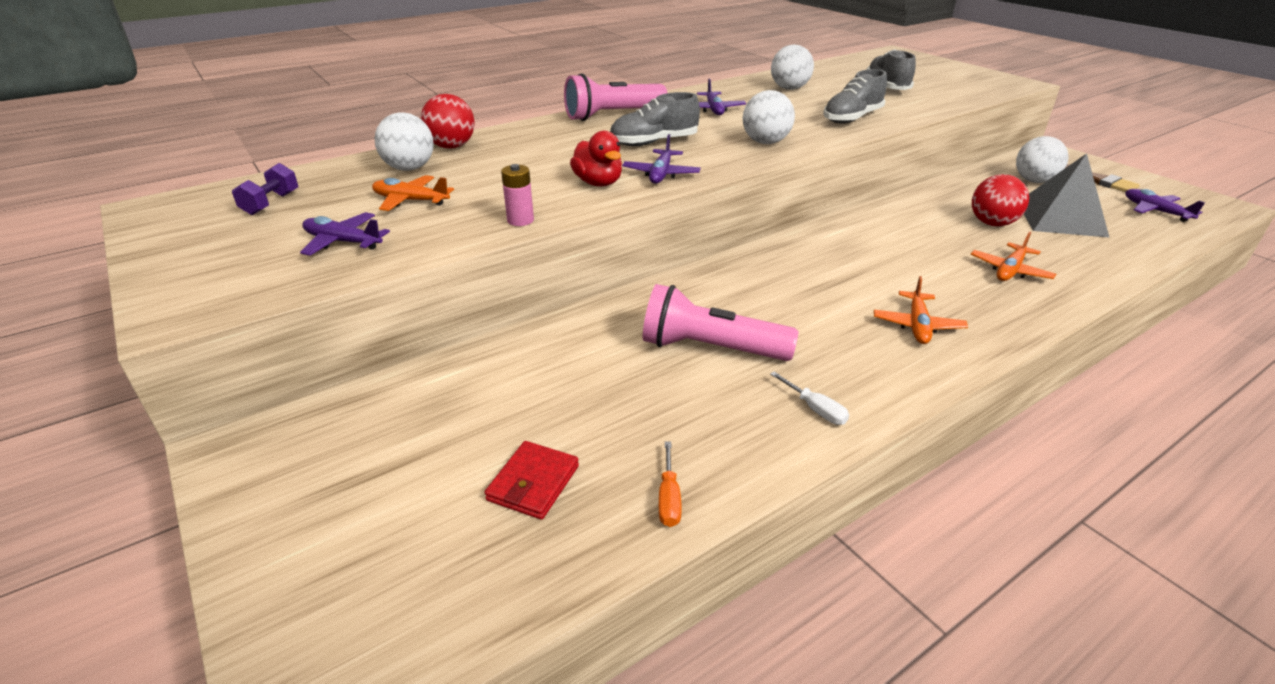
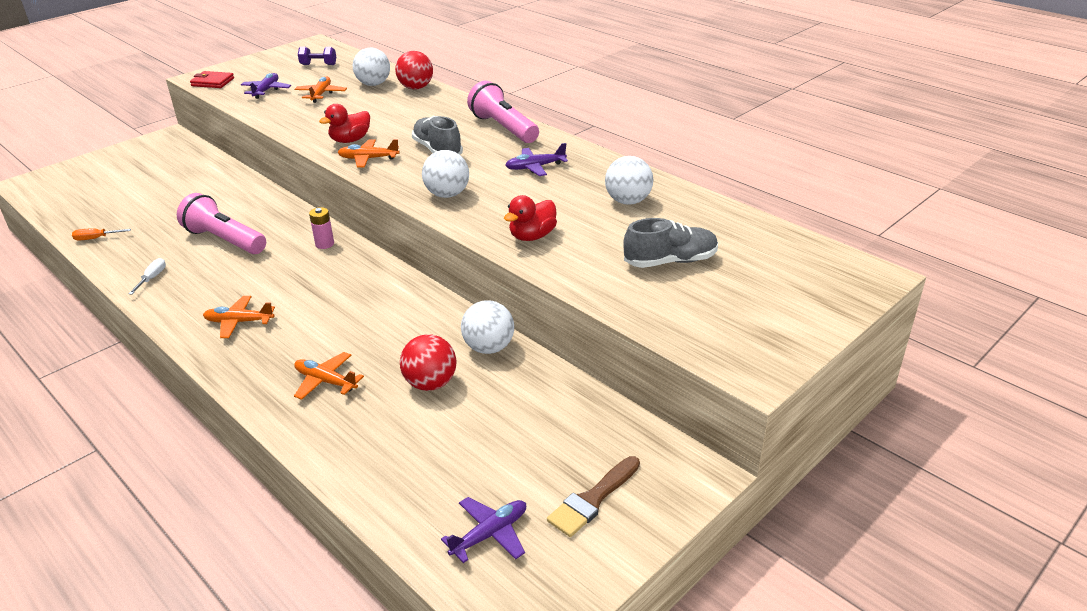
camera: 80 degrees right, 0 degrees up
(520, 220) = (290, 126): pink battery -> pink battery (324, 244)
(533, 483) = (120, 204): red wallet -> red wallet (212, 82)
(661, 174) = (368, 159): purple plane -> orange plane
(710, 348) = (224, 240): pink flashlight -> pink flashlight turned 60 degrees counterclockwise
(815, 409) = (152, 278): white screwdriver -> white screwdriver turned 150 degrees clockwise
(852, 118) = (532, 236): grey shoe -> red duck
(1034, 181) = (568, 436): white ball -> white ball (489, 348)
(1061, 219) = (451, 438): grey pyramid -> none

